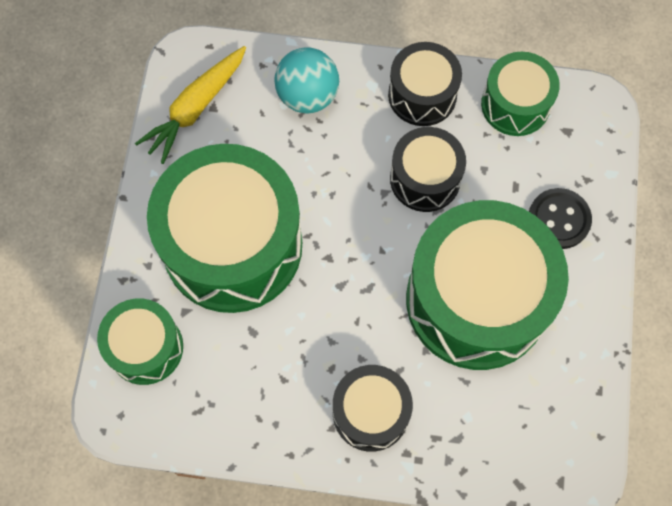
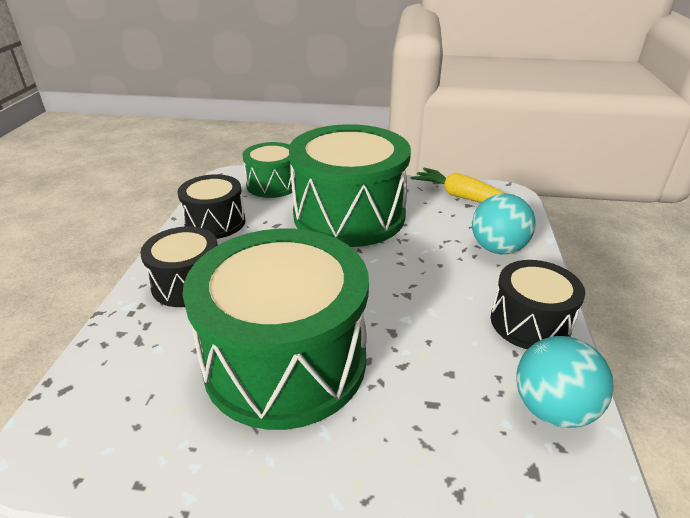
camera: 90 degrees right, 35 degrees down
(425, 179) = (427, 323): black drum -> black drum (215, 222)
(515, 104) = (552, 409): green drum -> turquoise ball
(559, 219) = (390, 450): black button -> none

